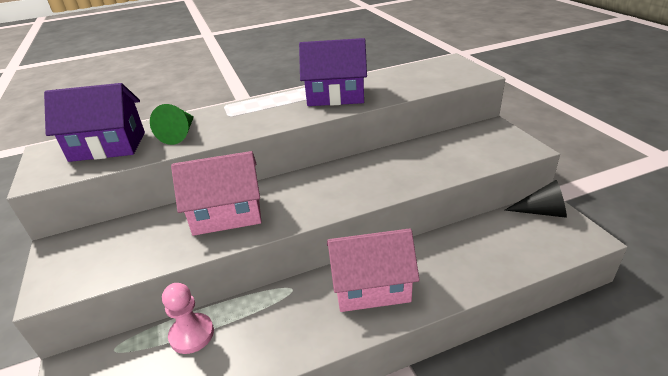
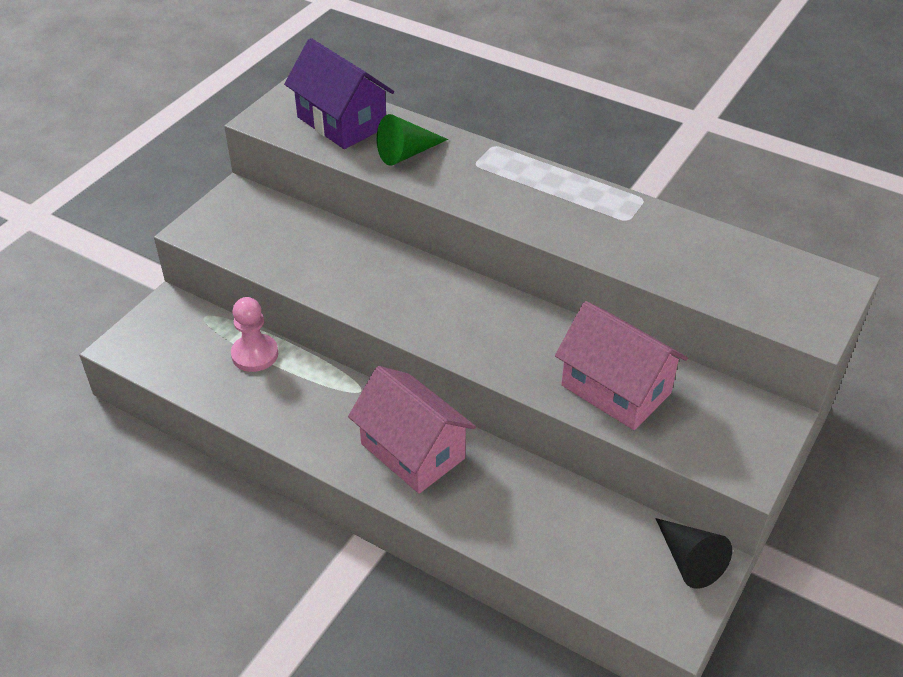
camera: 50 degrees right, 10 degrees up
(227, 214) = (369, 272): pink house -> pink house (616, 389)
(335, 96) = (605, 223): purple house -> none

